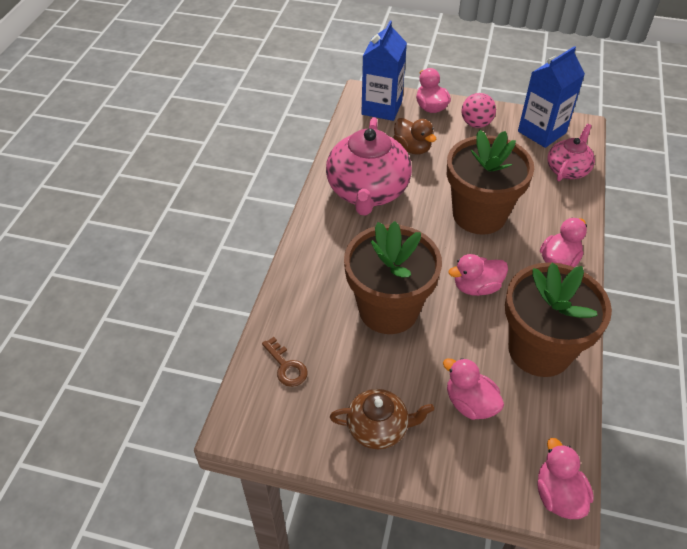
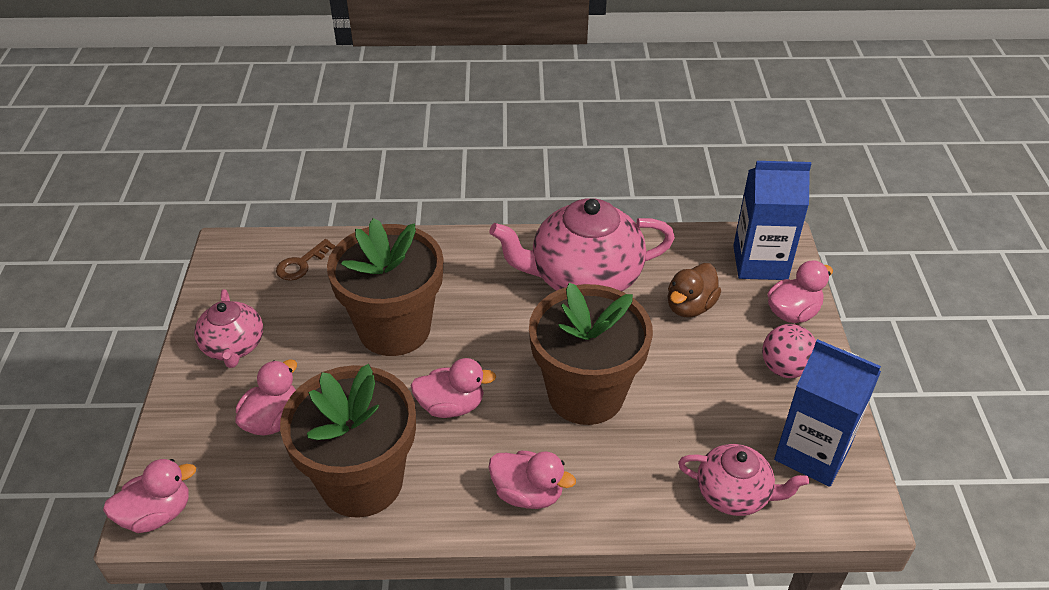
camera: 75 degrees right, 5 degrees down
(378, 428) = (233, 347): brown teapot -> pink teapot
(476, 287) = (451, 406): pink duck -> pink duck turned 120 degrees clockwise

